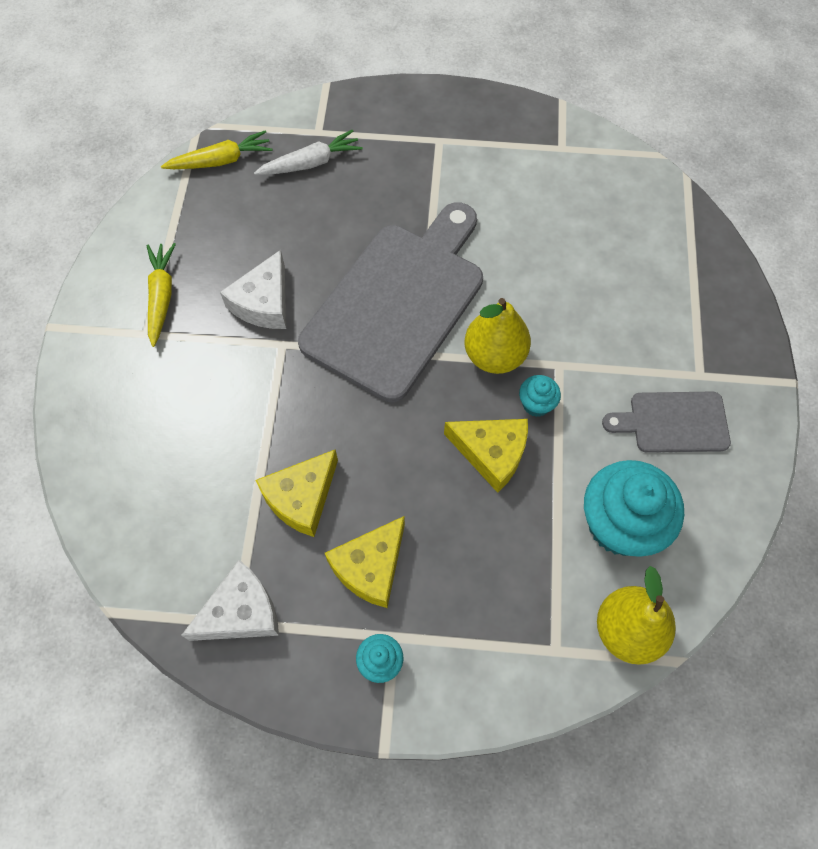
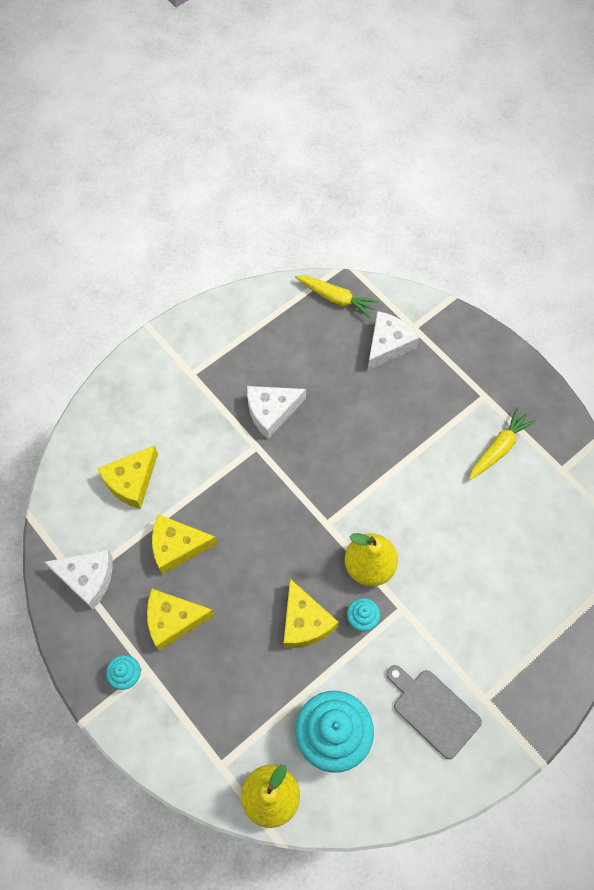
camera: 45 degrees right, 0 degrees up
(161, 296) = (220, 358): yellow carrot -> yellow carrot (499, 448)
(189, 481) = (131, 481): none -> yellow cheese
(311, 163) = (388, 345): white carrot -> white cheese
(398, 304) = (346, 481): grey cutting board -> none

